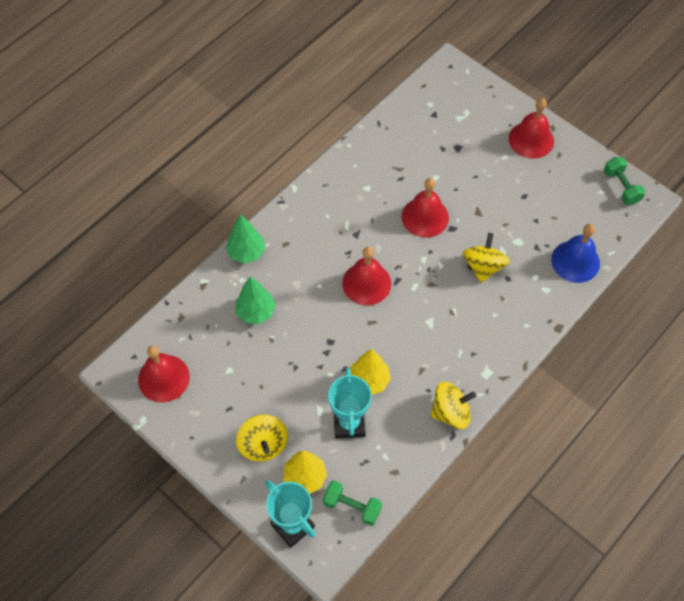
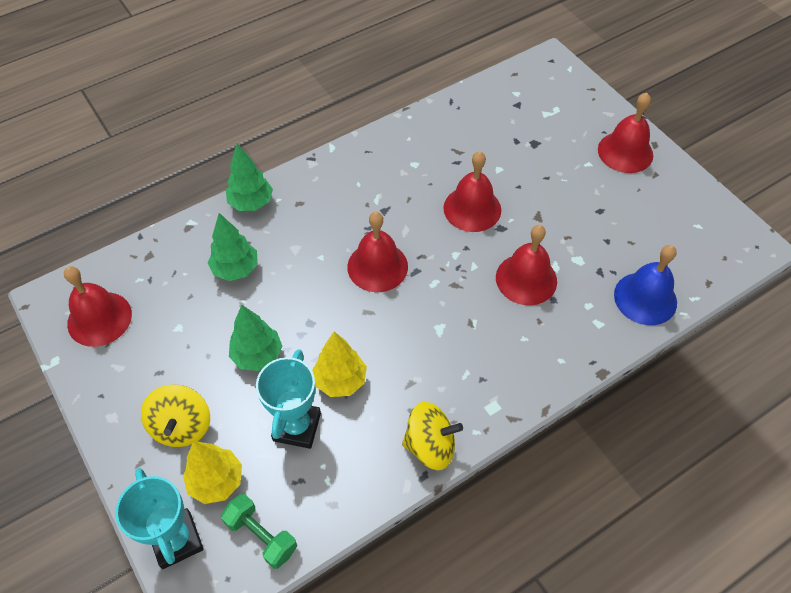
camera: 15 degrees right, 5 degrees down
(299, 377) = (257, 355): none -> green tree
(483, 266) = (526, 279): yellow spinning top -> red bell
(621, 187) = (725, 225): green dumbbell -> none

